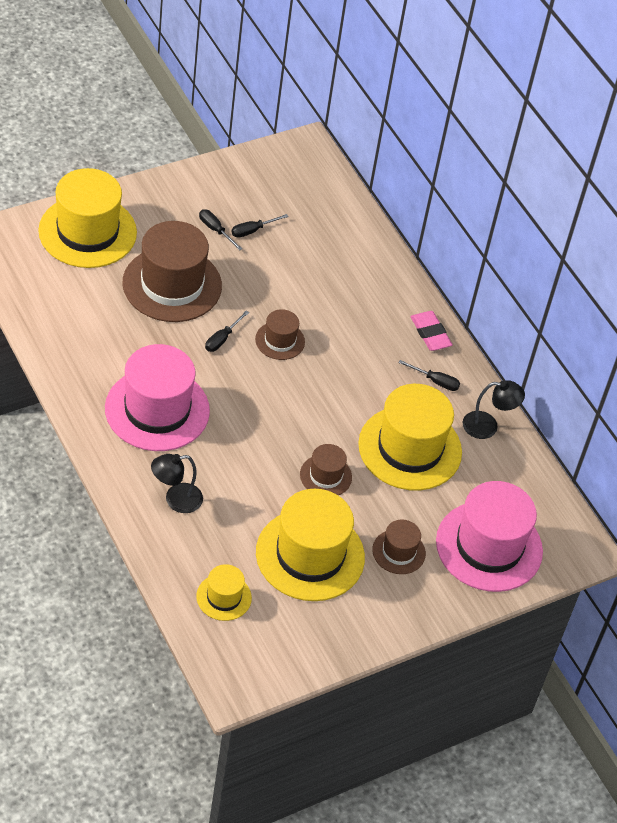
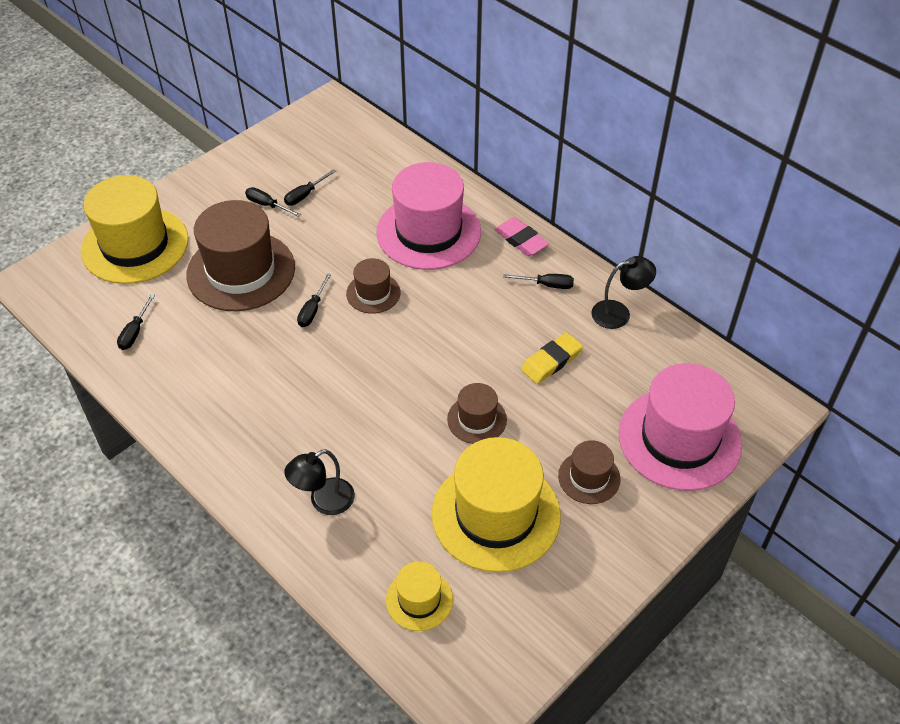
camera: 10 degrees left, 0 degrees up
(66, 310) = (135, 332): none -> black screwdriver
(157, 409) = (269, 406): pink hat -> pink hat (428, 232)
(410, 448) = (551, 361): yellow hat -> yellow eraser

